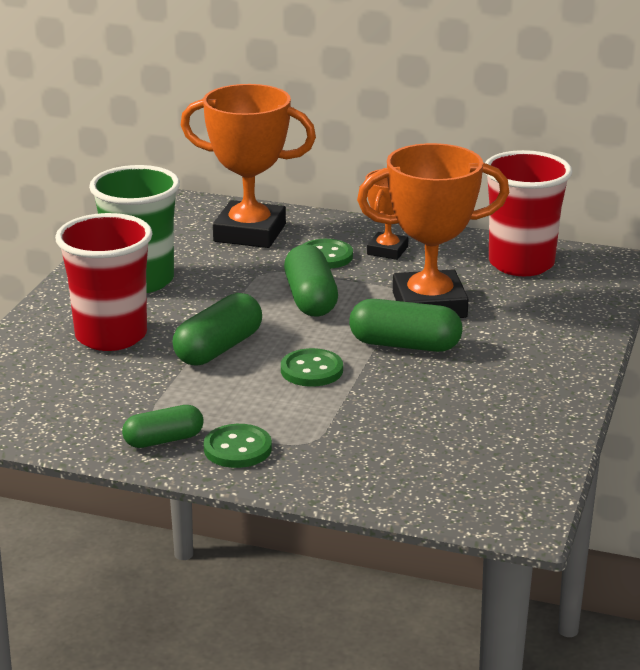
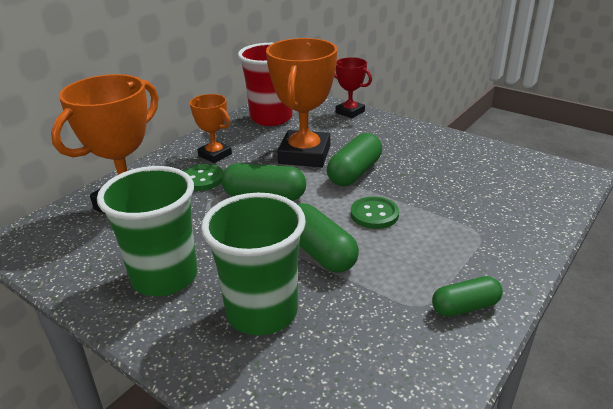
camera: 70 degrees left, 5 degrees up
(111, 336) = (262, 312): red cup -> green cup
(163, 440) = (465, 307): green capsule -> green capsule turned 75 degrees clockwise
(237, 449) = (485, 268): green button -> none
(592, 316) = (350, 112): none -> red trophy

